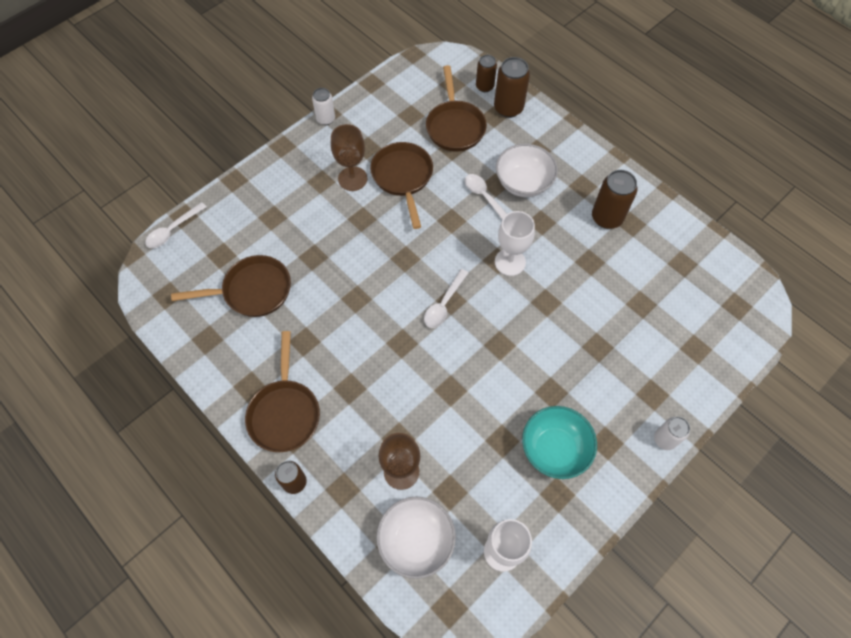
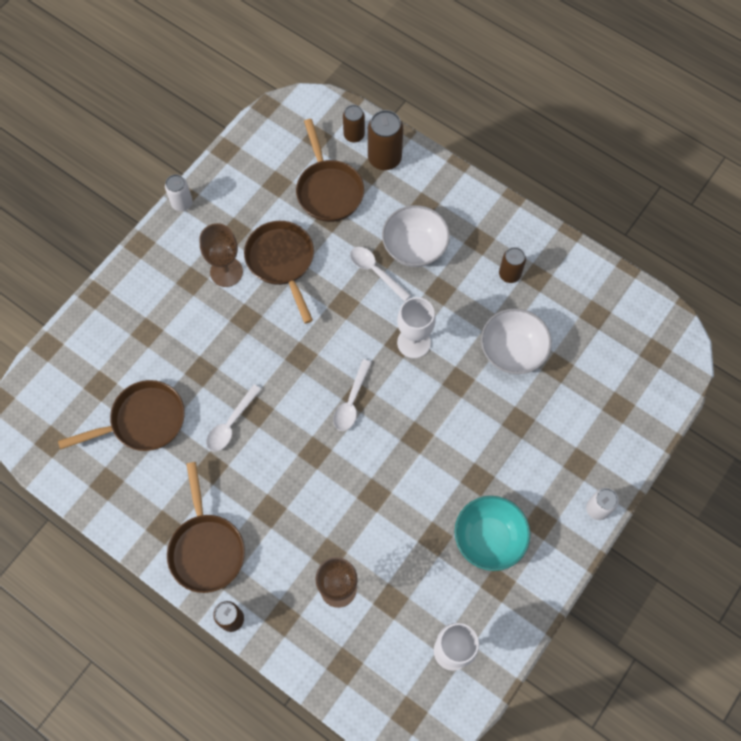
camera: 10 degrees left, 5 degrees up
(173, 230) = (39, 365): white spoon -> white spoon (231, 424)
(416, 541) = (365, 656): white bowl -> white bowl (512, 351)
(607, 218) = (509, 274): brown can -> brown can, size x0.63

